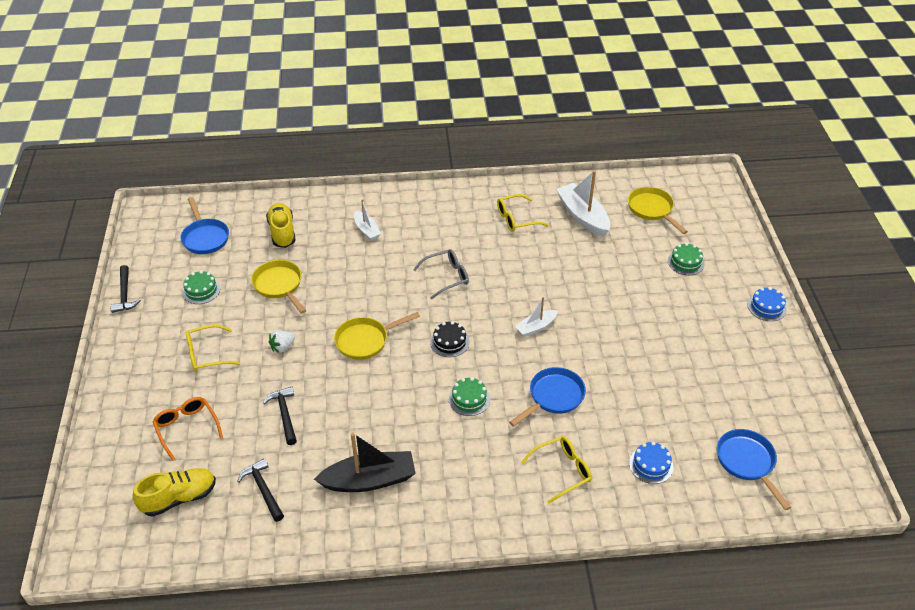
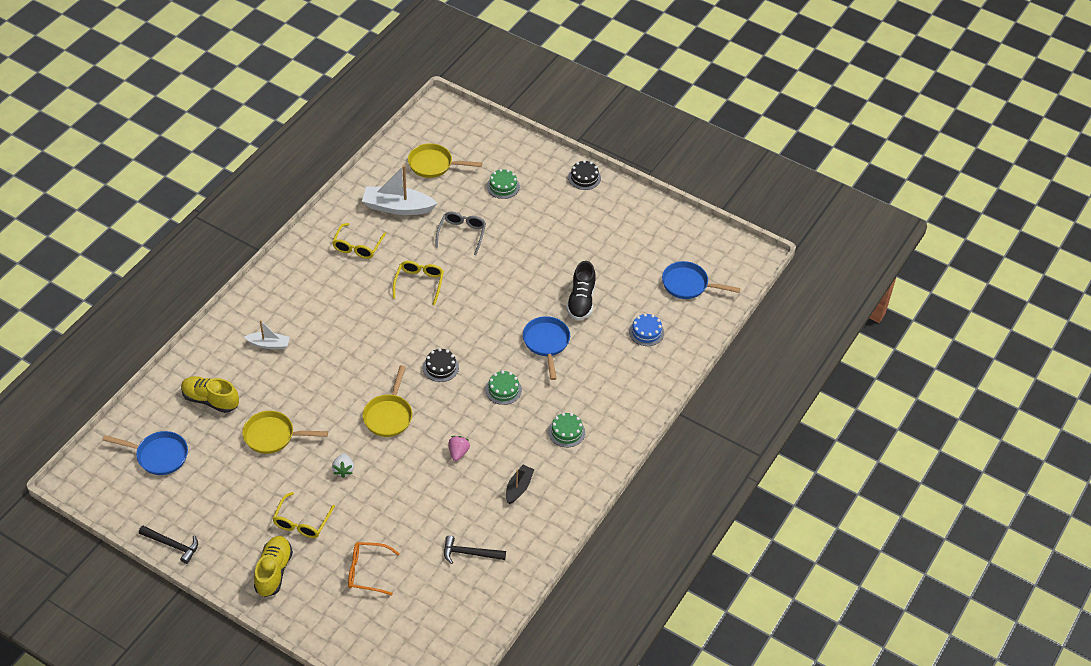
camera: 55 degrees left, 5 degrees up
(179, 498) = (430, 608): yellow shoe -> yellow shoe (273, 571)
(201, 290) = (223, 490): green cake -> green cake (566, 432)
(284, 414) = (413, 504): black hammer -> none
(369, 411) = (458, 452): none -> pink strawberry
(369, 480) = (518, 488): black boat -> black boat, size x0.57
(446, 277) = (374, 328): grey glasses -> grey glasses (462, 234)
(536, 327) = (476, 310): white boat -> none
(562, 471) = (608, 380): yellow glasses -> yellow glasses (419, 283)
(629, 392) = (581, 301): none -> black shoe
(766, 307) = (584, 178): blue cake -> black cake

